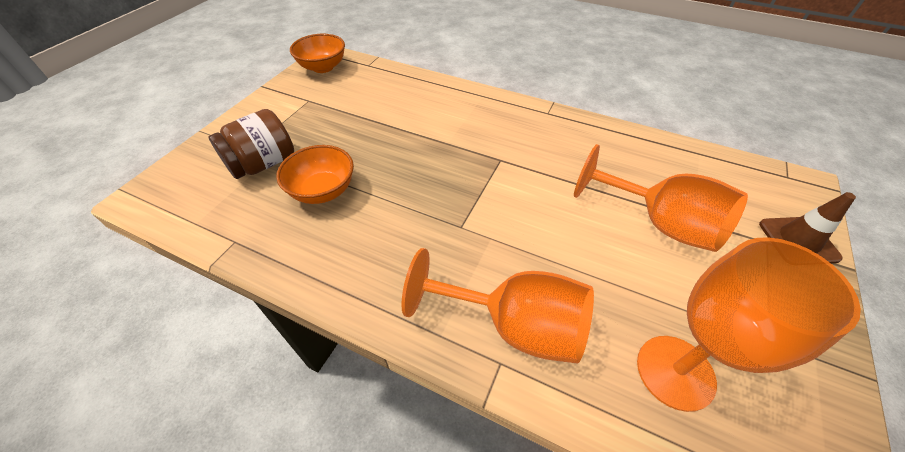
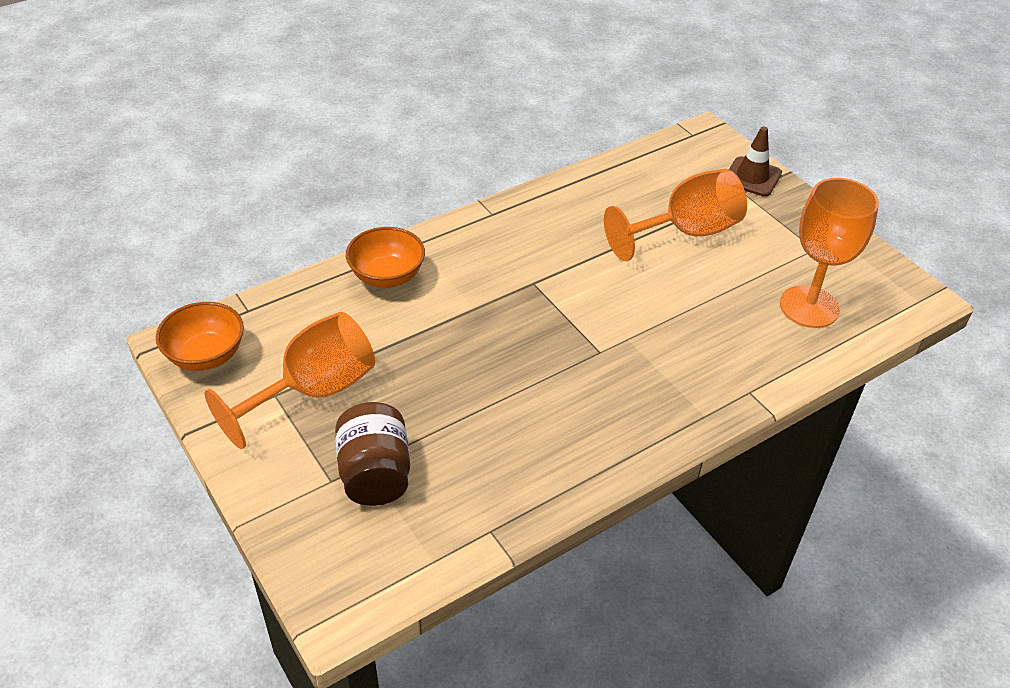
camera: 60 degrees left, 5 degrees down
(323, 191) = (468, 434): orange bowl -> orange bowl (387, 276)
(512, 325) = (722, 369): orange goblet -> orange goblet (312, 392)

